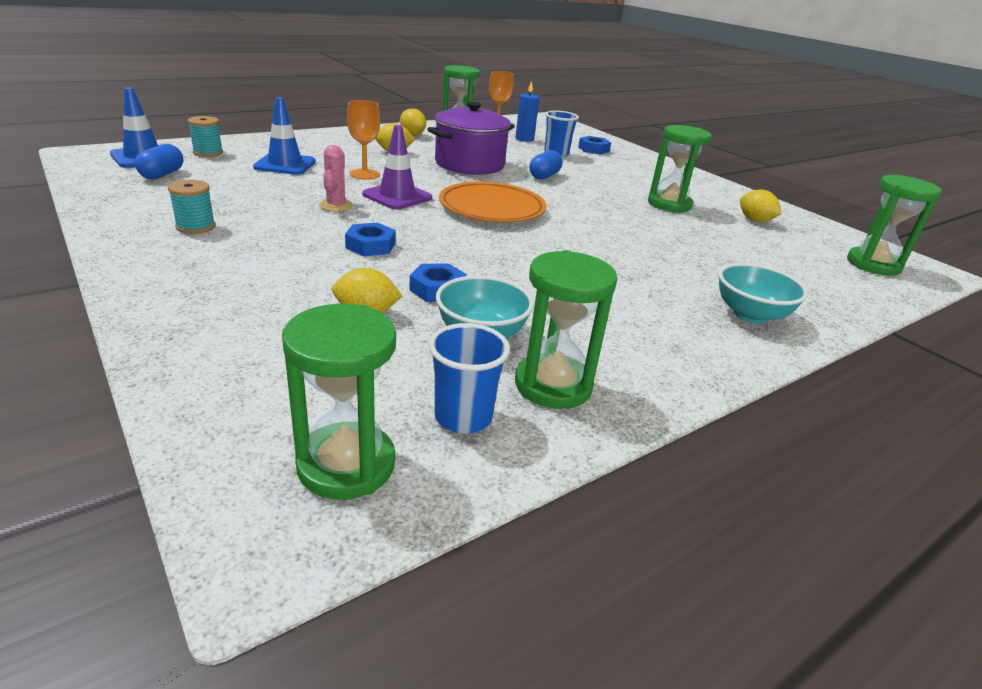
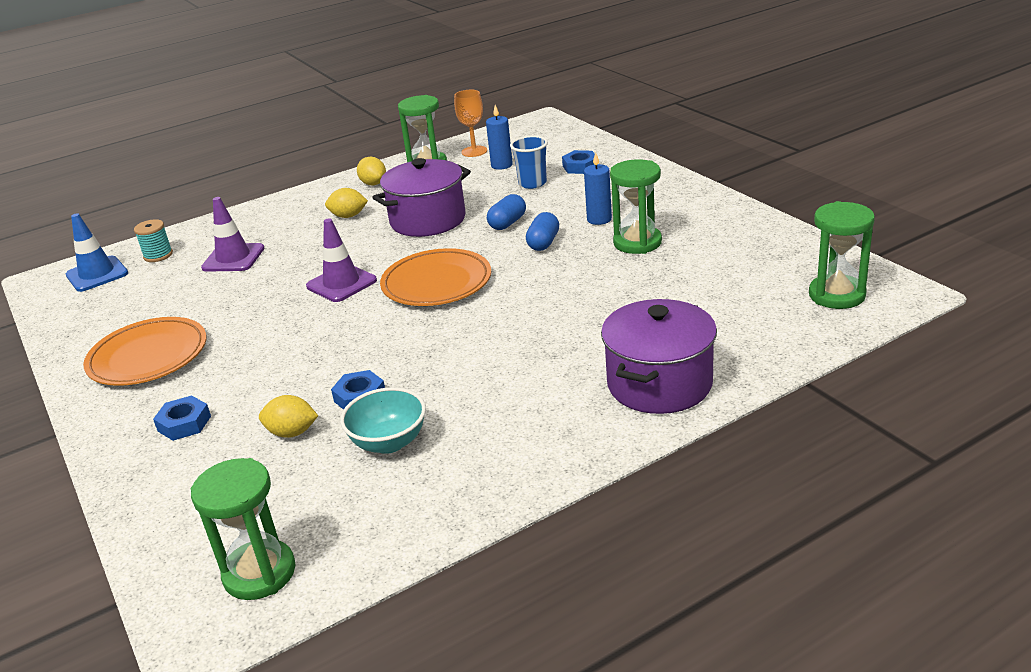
camera: 10 degrees right, 0 degrees up
(162, 175) = (116, 295): blue capsule -> blue capsule (543, 243)
(195, 227) = (148, 356): turquoise spool -> orange plate
(285, 164) = (233, 258): blue traffic cone -> purple traffic cone
(336, 206) = (279, 307): pink cactus -> none
(364, 174) = (312, 257): orange goblet -> none
(370, 245) = (306, 354): blue nut -> blue nut (184, 423)
(463, 417) = (356, 524): blue cup -> none
(553, 385) = (439, 486): green hourglass -> none
(626, 184) = (599, 219): none -> blue candle
(750, 315) = (659, 384): turquoise bowl -> purple pot
(755, 220) = (729, 250): yellow lemon -> none

